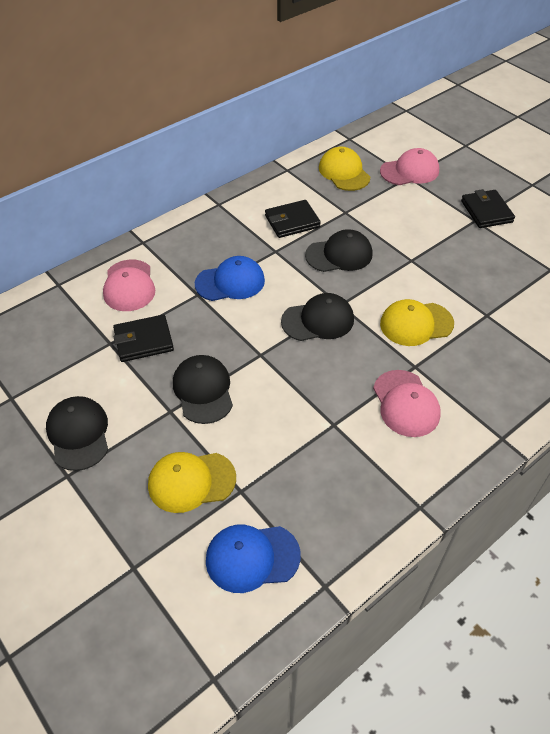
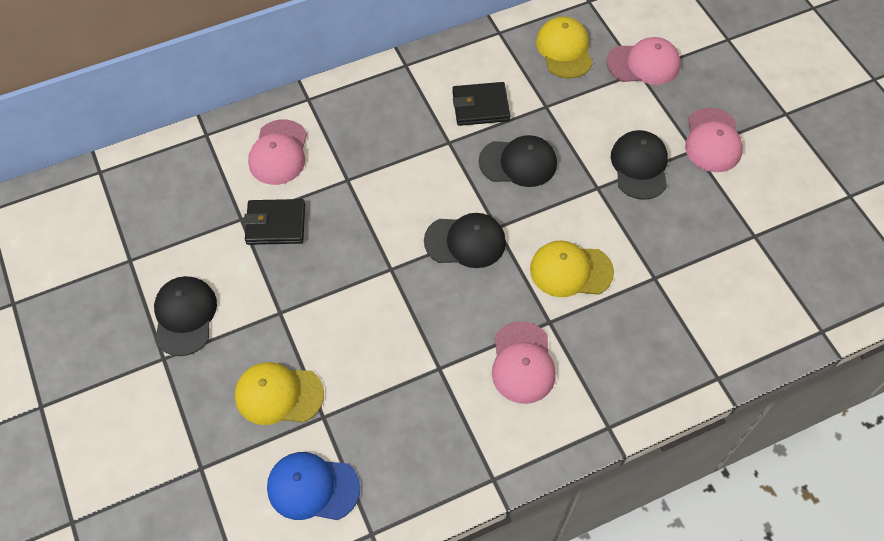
camera: 15 degrees right, 10 degrees up
(203, 390) = (319, 297): black cap -> black cap (639, 166)
(230, 282) = (387, 172): blue cap -> none
(486, 211) = (712, 140): black wallet -> pink cap

